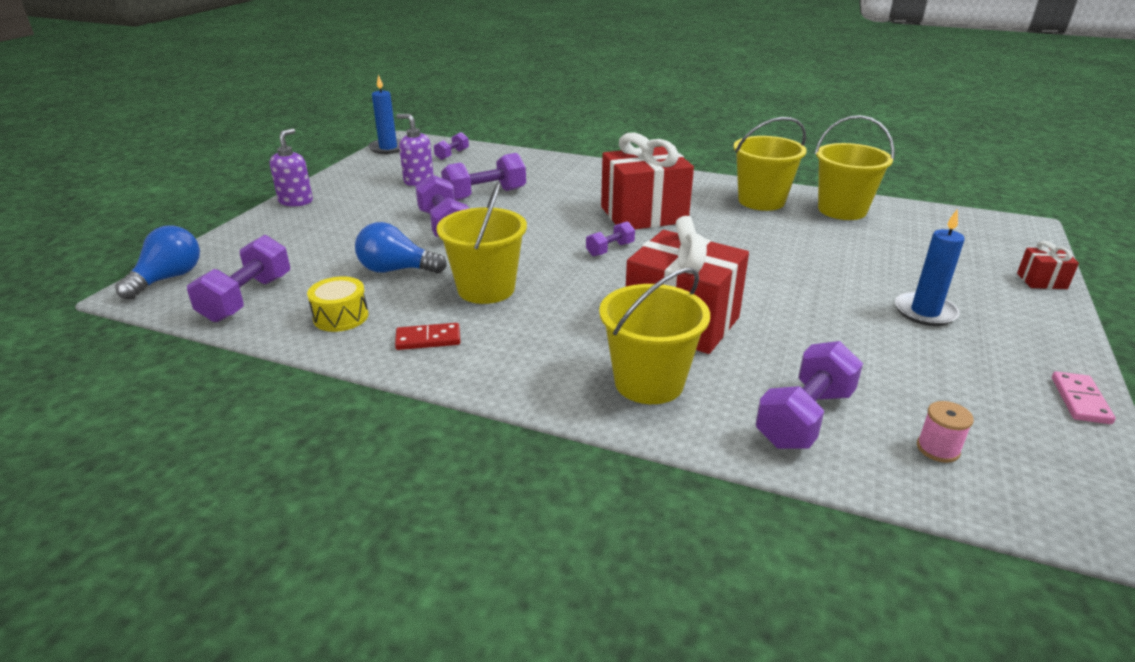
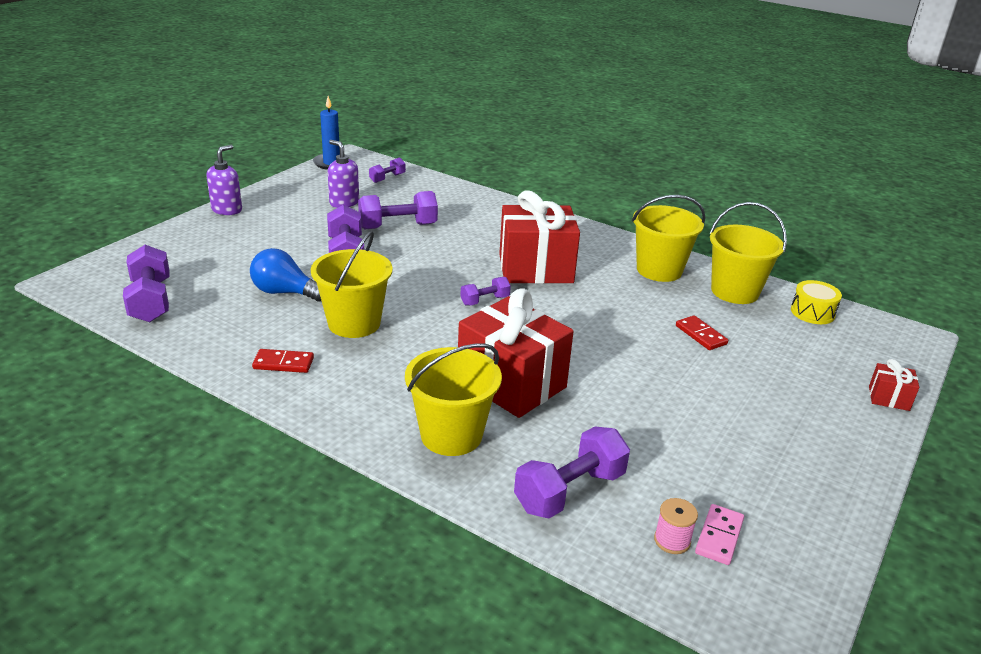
camera: 10 degrees right, 0 degrees up
(168, 278) = (94, 272): blue light bulb -> none
(247, 298) = (151, 301): purple dumbbell -> purple dumbbell turned 45 degrees counterclockwise
(341, 317) = (220, 330): yellow drum -> yellow drum (812, 312)
(836, 251) = (701, 335): none -> red domino
(925, 312) = (747, 411): blue candle -> none
(1080, 400) = (838, 521): pink domino -> pink domino (719, 536)

